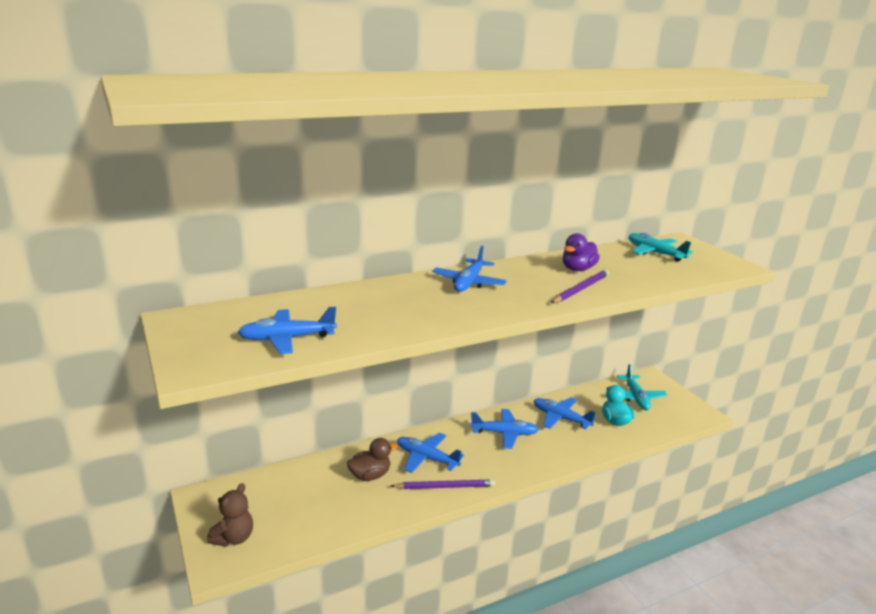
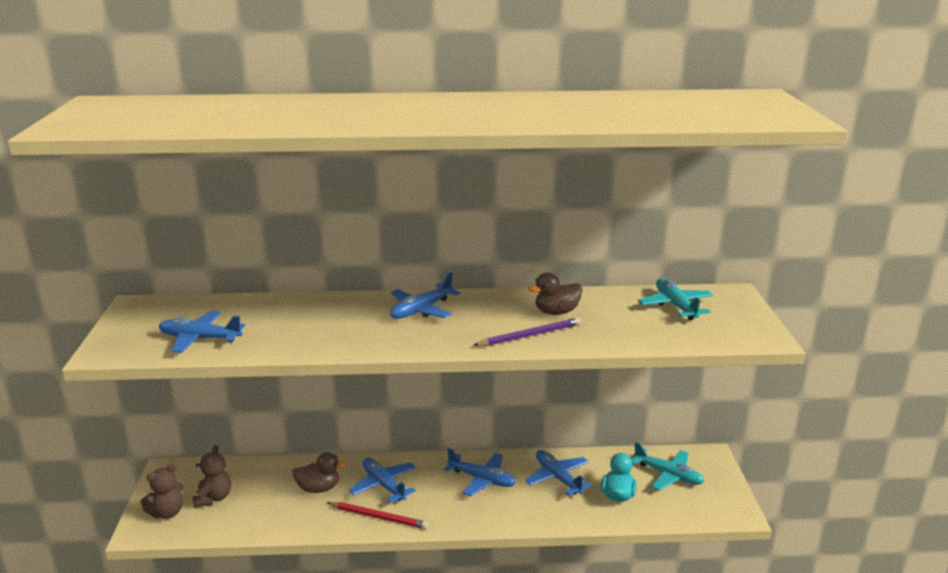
camera: 25 degrees right, 0 degrees up
(273, 510) = (213, 498): none -> brown teddy bear
(444, 487) = (378, 517): purple pencil -> red pencil
(578, 269) = (556, 312): purple duck -> brown duck
(636, 398) = (668, 475): turquoise plane -> turquoise plane turned 75 degrees counterclockwise

